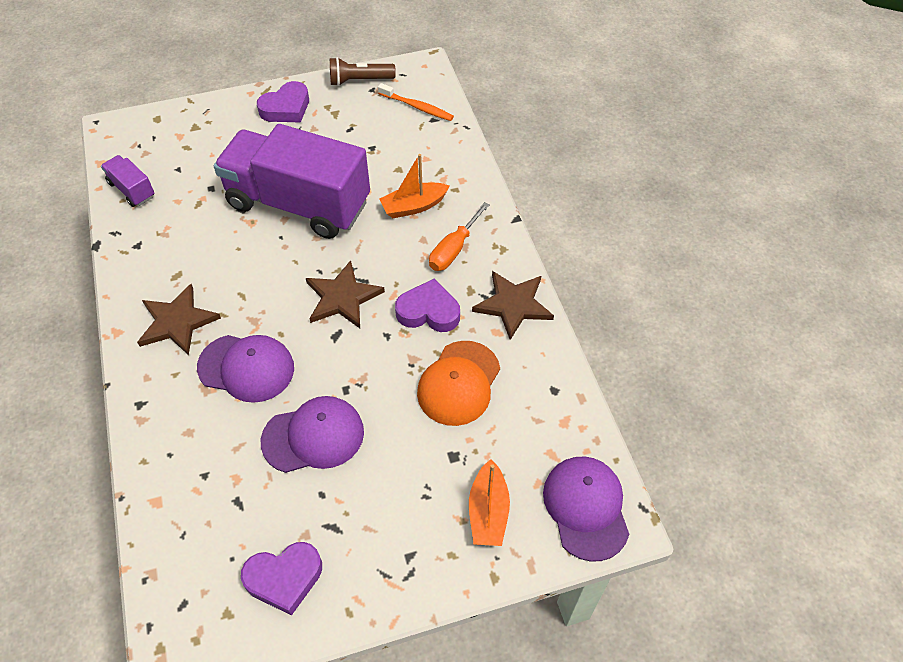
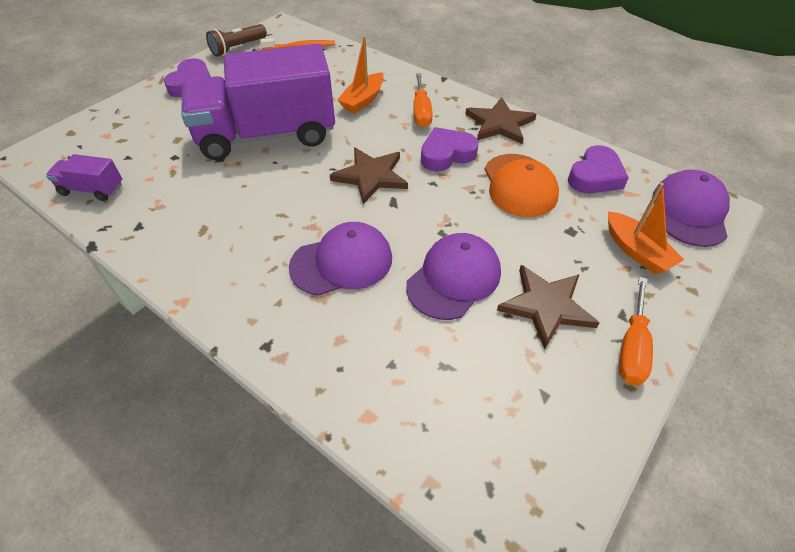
camera: 35 degrees left, 5 degrees down
(177, 322) = (239, 262): brown star -> brown star (546, 306)
(284, 578) = (552, 398): purple heart -> purple heart (595, 176)
(386, 585) = (632, 347): none -> orange screwdriver
(586, 508) = (689, 211): purple cap -> purple cap turned 60 degrees clockwise

